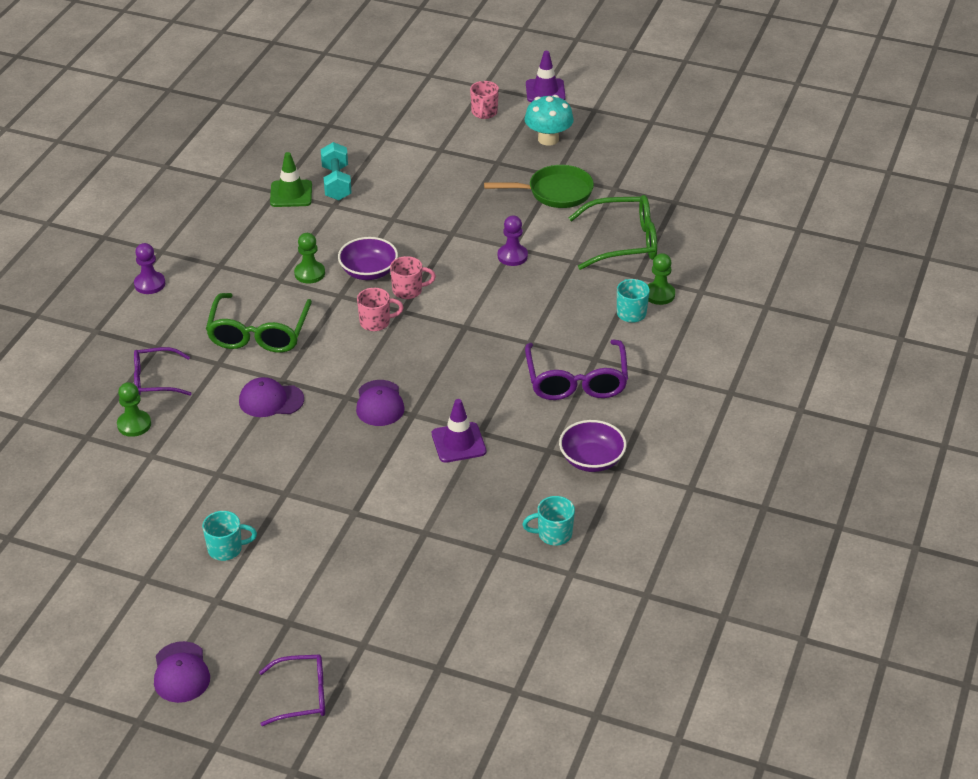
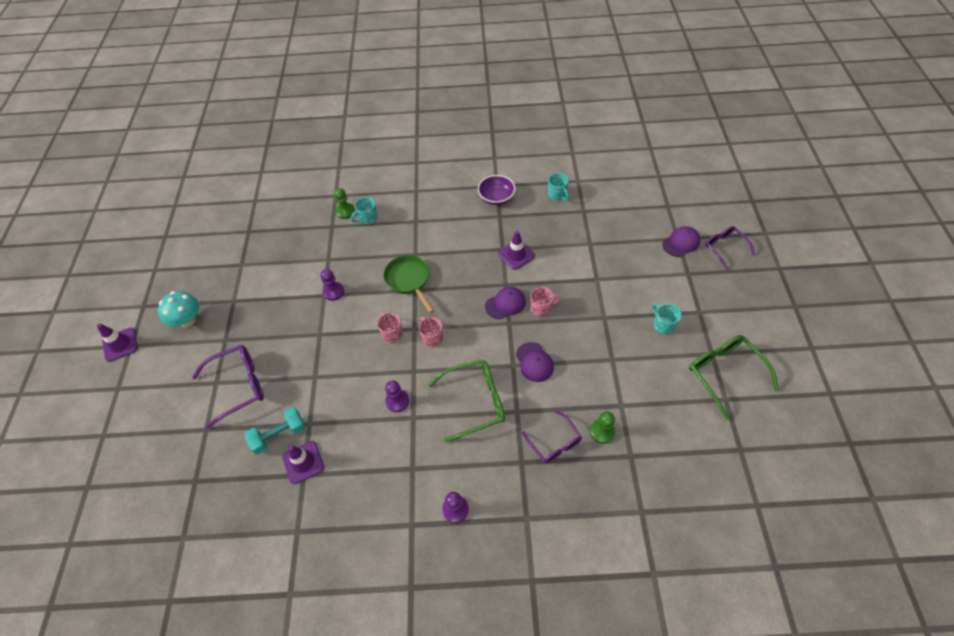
camera: 110 degrees left, 15 degrees up
(181, 672) = (753, 303): purple cap -> purple cap (681, 243)
(291, 194) = (303, 462): green traffic cone -> purple traffic cone
(309, 273) = (397, 401): green pawn -> purple pawn
(368, 272) = (381, 365): purple bowl -> none
(484, 113) = (158, 373): pink mug -> pink mug (541, 308)
(555, 192) = (254, 294): green pan -> green pan (409, 280)
(576, 381) = (438, 223): purple glasses -> purple glasses (238, 386)
(623, 242) = (299, 242): green glasses -> green glasses (724, 373)

